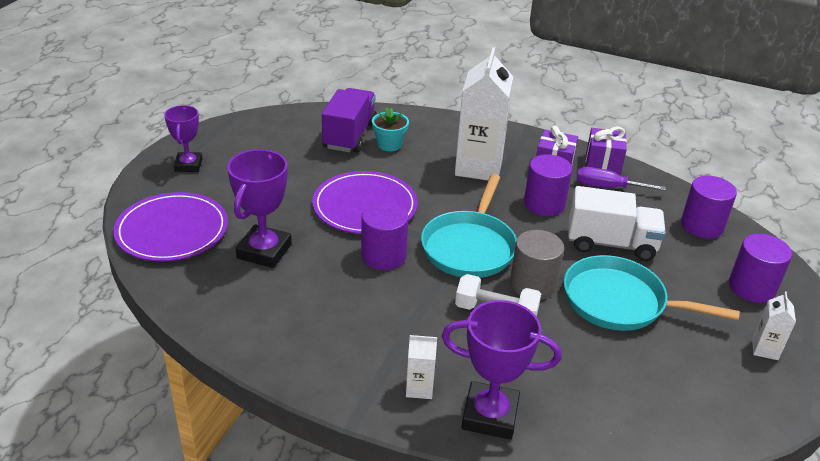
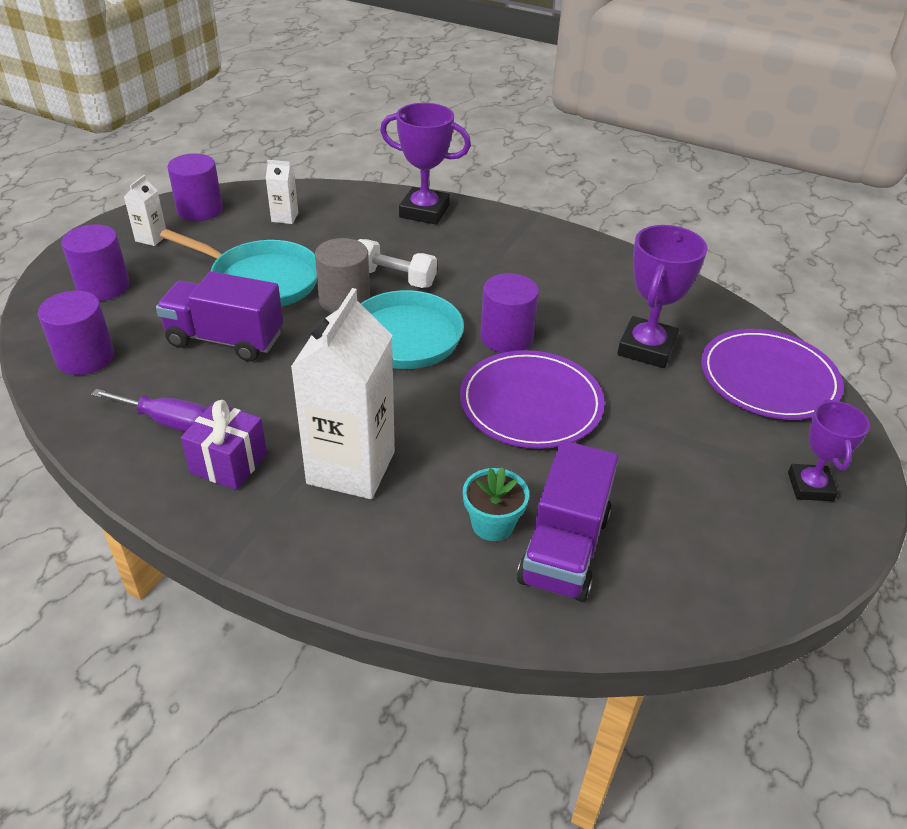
camera: 175 degrees left, 5 degrees up
(419, 388) = (478, 229): white carton -> white carton (285, 217)
(544, 204) = (279, 397): purple cylinder -> purple cylinder (200, 210)
(602, 164) = (142, 467): purple gift -> none
(611, 244) = (225, 339): white truck -> purple truck

